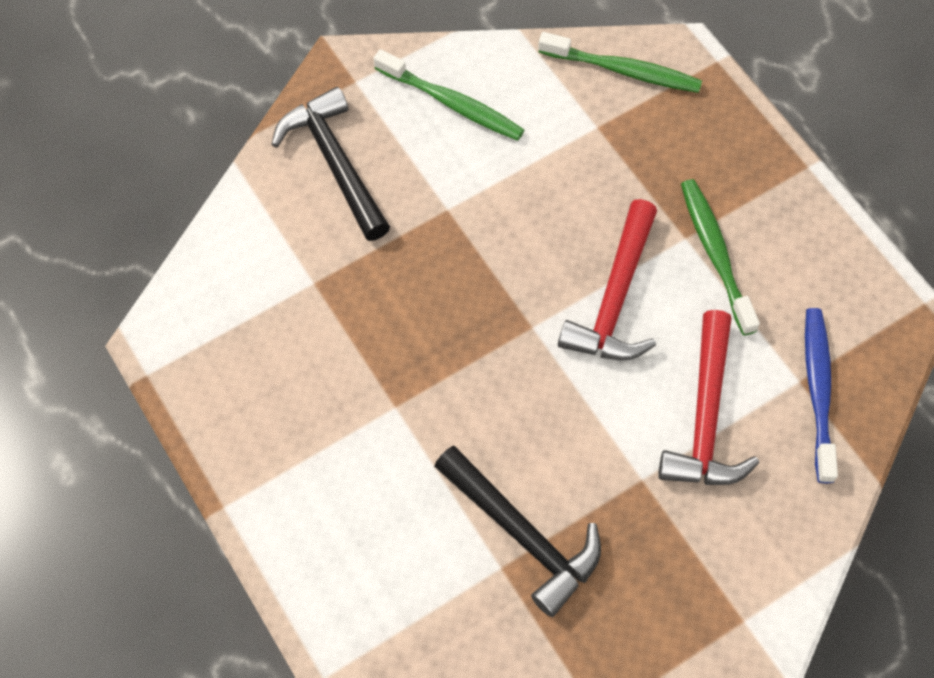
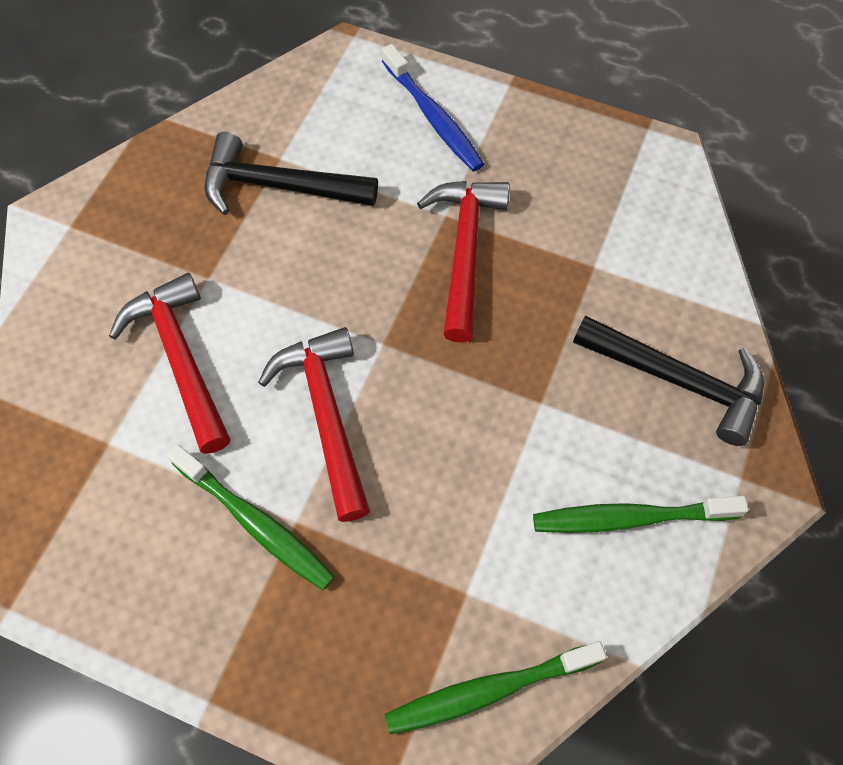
camera: 145 degrees right, 0 degrees up
(406, 363) = (465, 250): none -> red hammer
(818, 391) = (86, 444): blue toothbrush -> blue toothbrush (433, 117)

